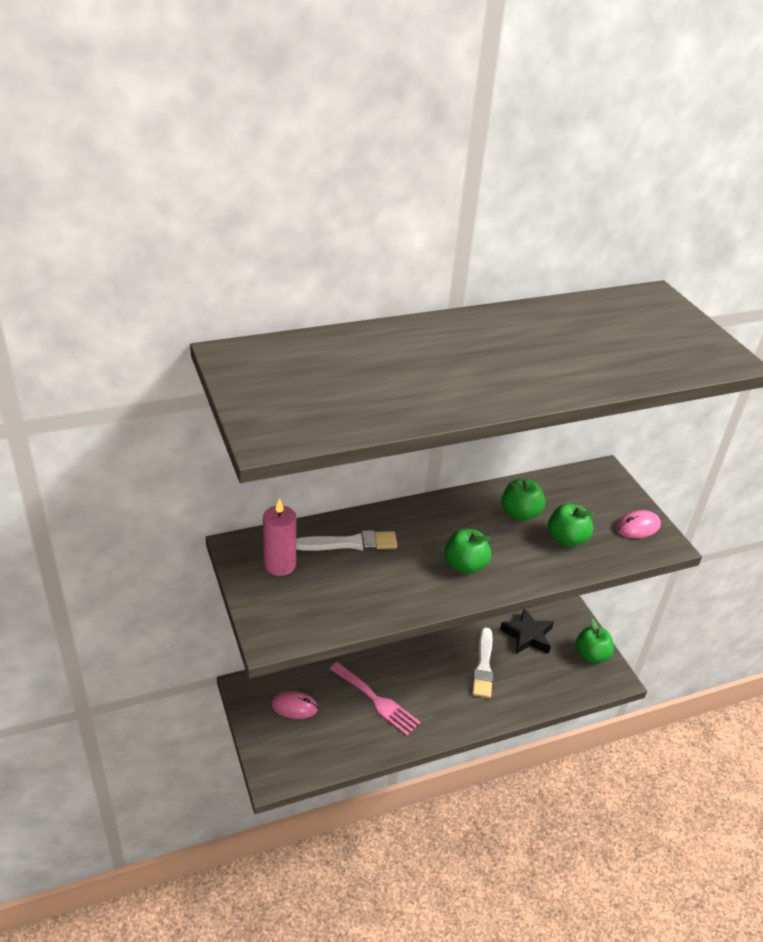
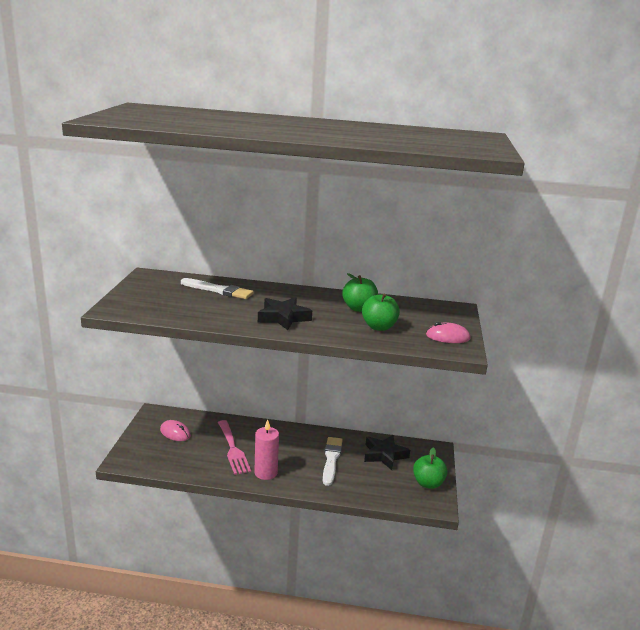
camera: 30 degrees right, 15 degrees down
(280, 564) = (162, 286): pink candle -> pink candle (266, 473)
(465, 565) = (283, 317): green apple -> black star
(483, 666) = (331, 459): white brush -> white brush turned 150 degrees clockwise

